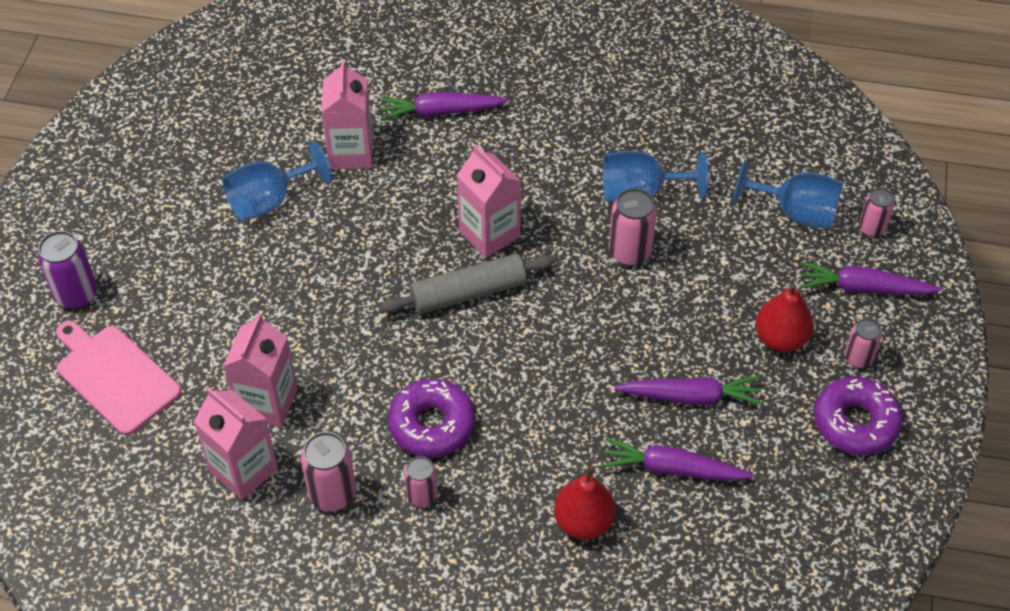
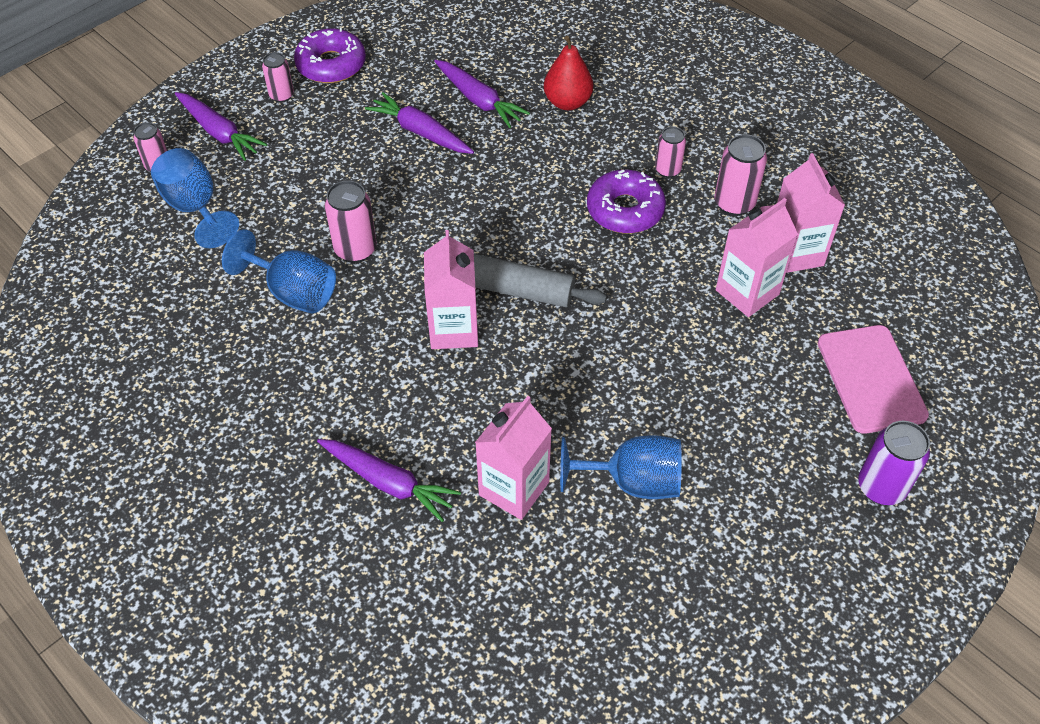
camera: 145 degrees left, 0 degrees up
(780, 338) = (317, 133): red pear -> none

